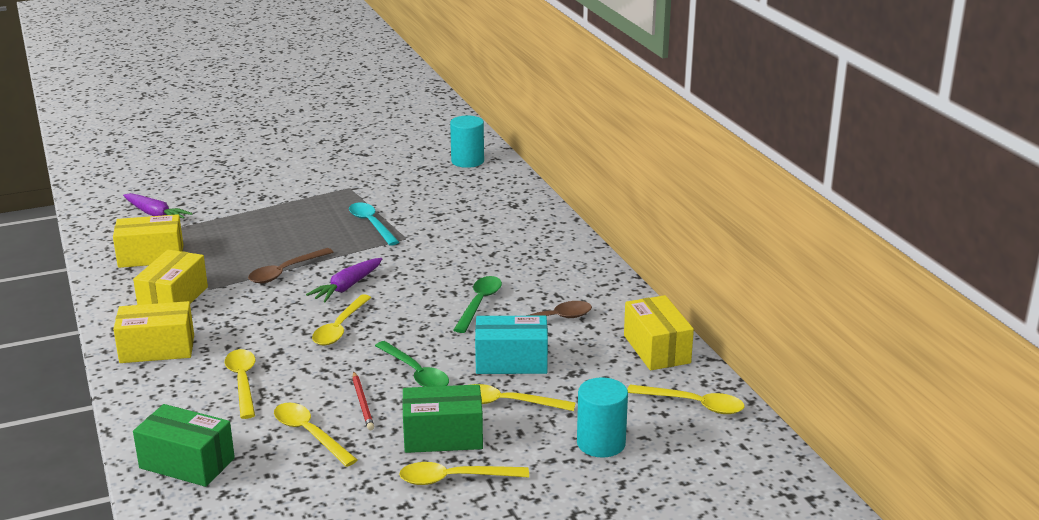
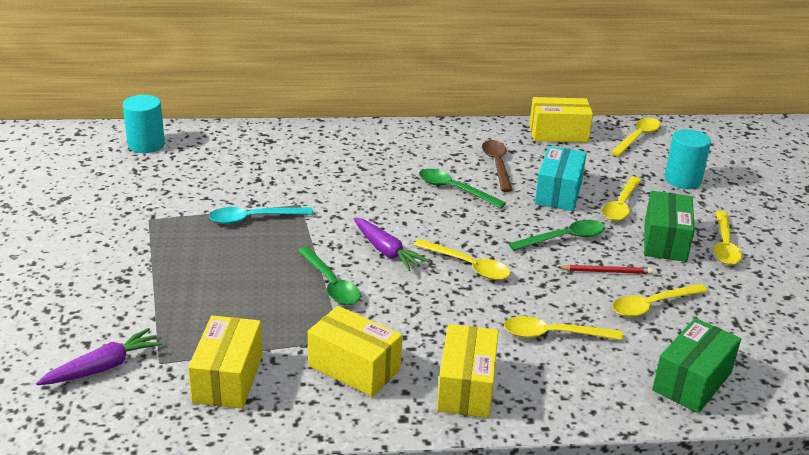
camera: 75 degrees left, 5 degrees up
(285, 272) = (331, 284): brown spoon -> green spoon

